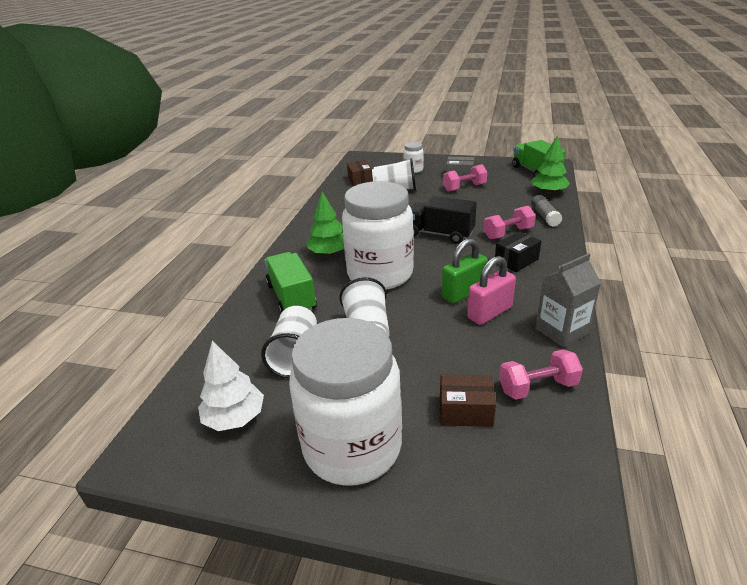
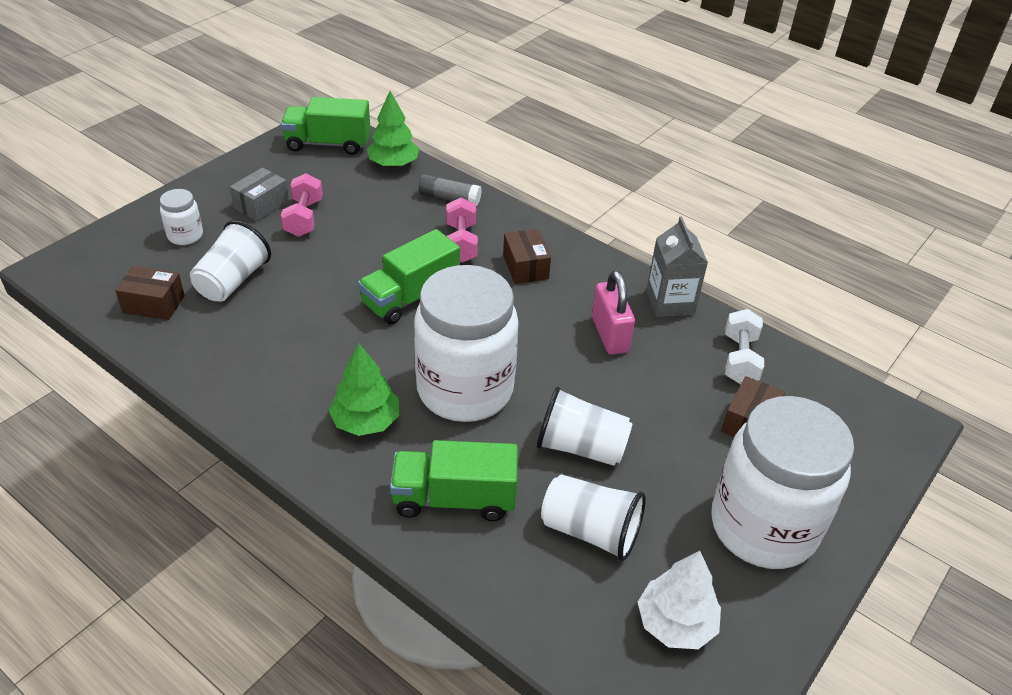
camera: 70 degrees left, 10 degrees up
(439, 234) = (410, 297): black truck -> green truck
(463, 293) = (559, 337): green padlock -> none
(516, 260) = (525, 267): black box -> brown box
(537, 387) = (739, 359): pink dumbbell -> white dumbbell

